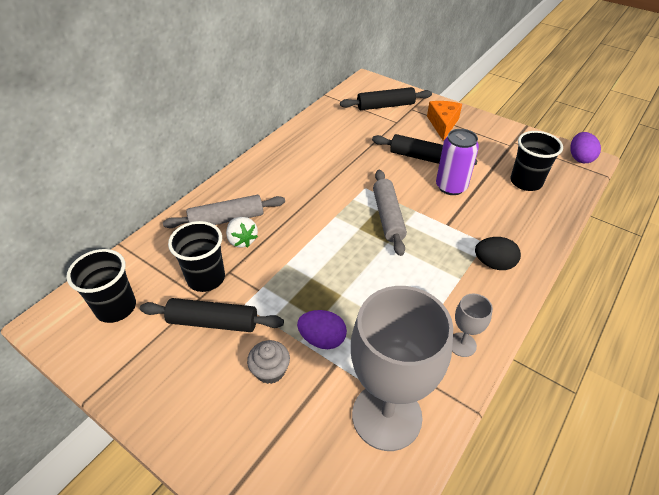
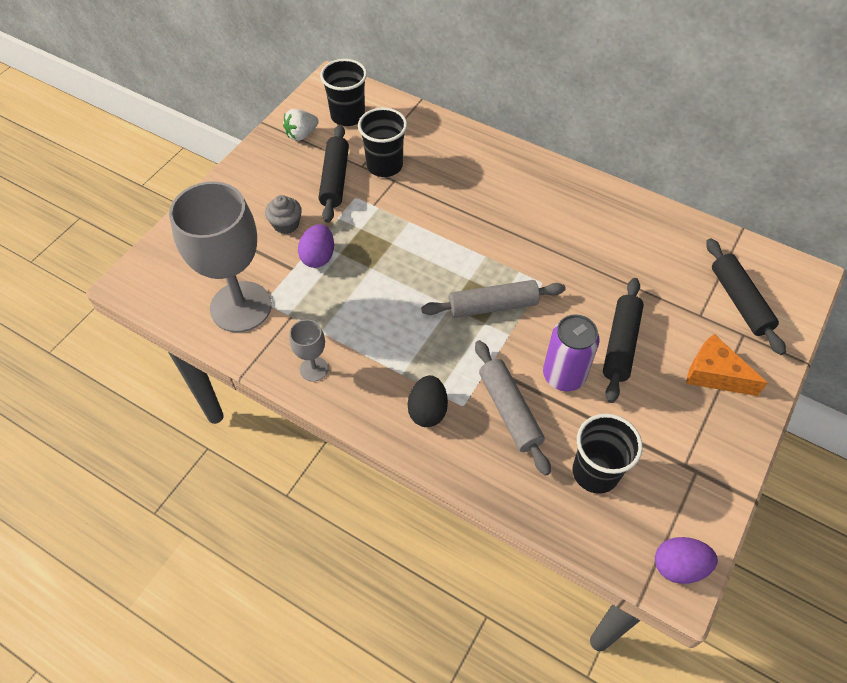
camera: 85 degrees right, 10 degrees up
(227, 219) = (465, 167): grey rolling pin -> grey rolling pin (509, 411)
(242, 240) = (437, 183): white strawberry -> white strawberry (301, 134)
(442, 124) = (714, 374): orange cheese -> orange cheese turned 150 degrees counterclockwise

